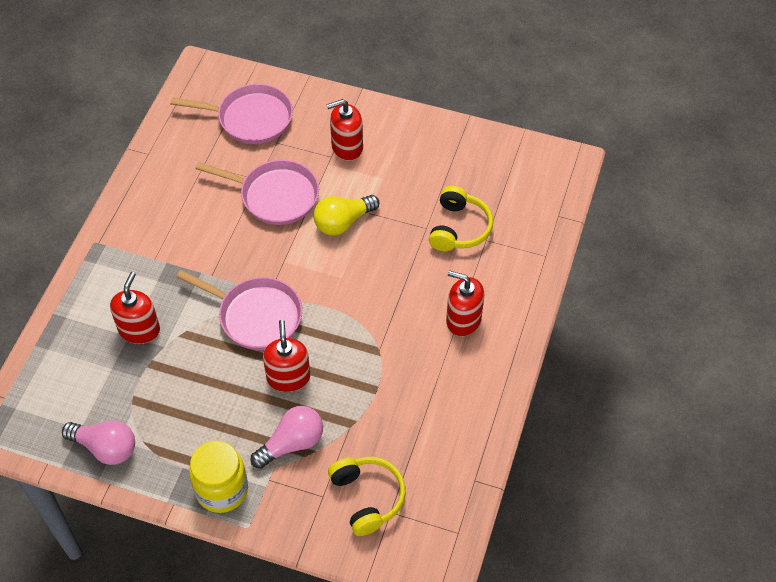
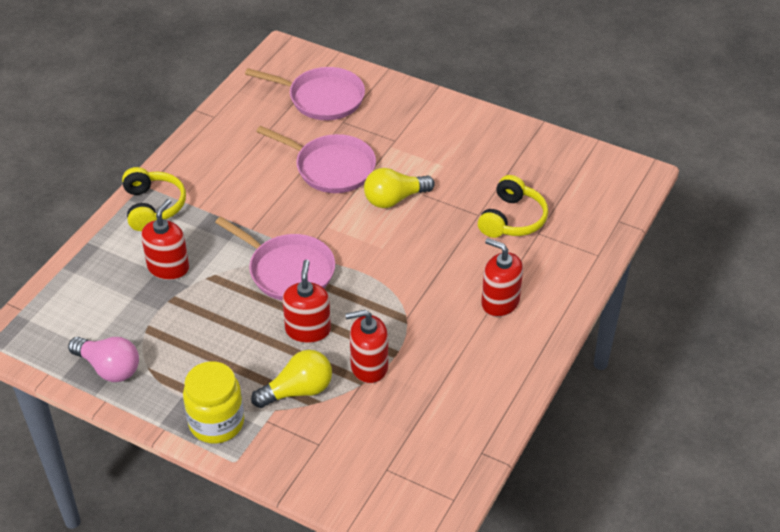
camera: 10 degrees right, 10 degrees down
(292, 443) = (298, 390): pink light bulb -> yellow light bulb
(347, 147) = (412, 134): red soap dispenser -> red soap dispenser (369, 366)
(367, 497) = (365, 452): yellow headphones -> yellow headphones (153, 206)

